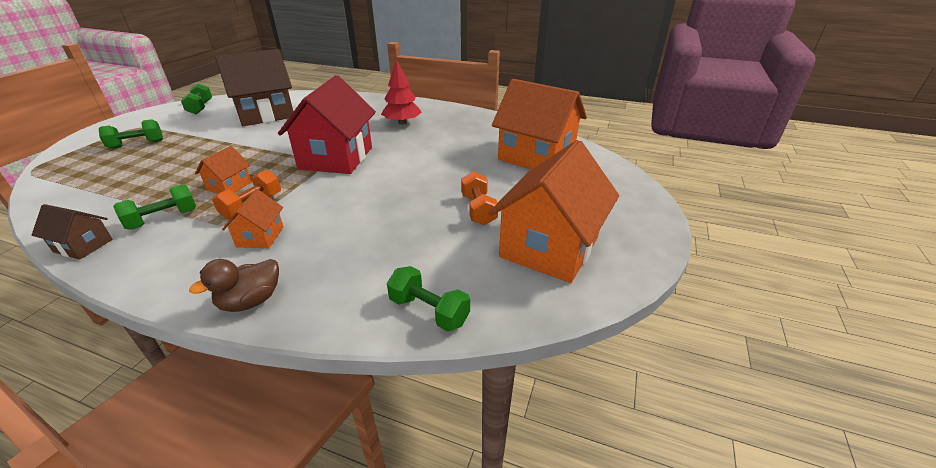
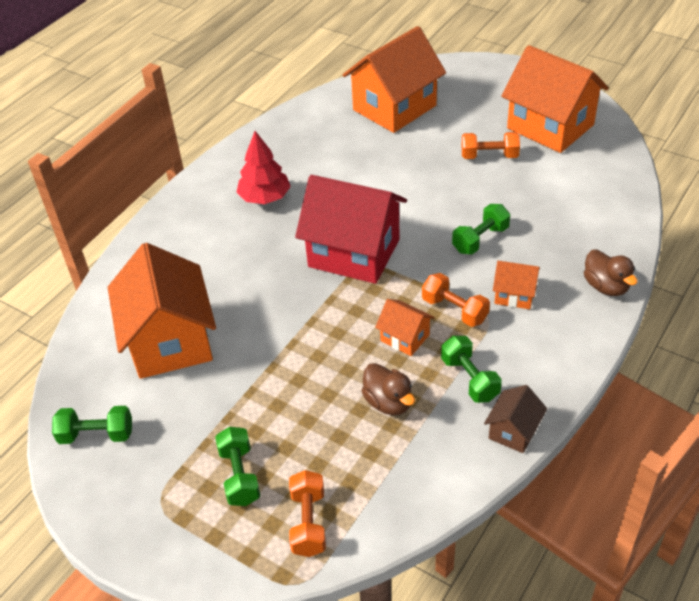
camera: 75 degrees left, 10 degrees up
(76, 168) = (308, 522): none -> orange dumbbell
(163, 185) = (388, 402): none -> brown duck
(265, 114) = (170, 341): brown house -> orange house
(429, 311) = (619, 192): green dumbbell -> green dumbbell (480, 239)

